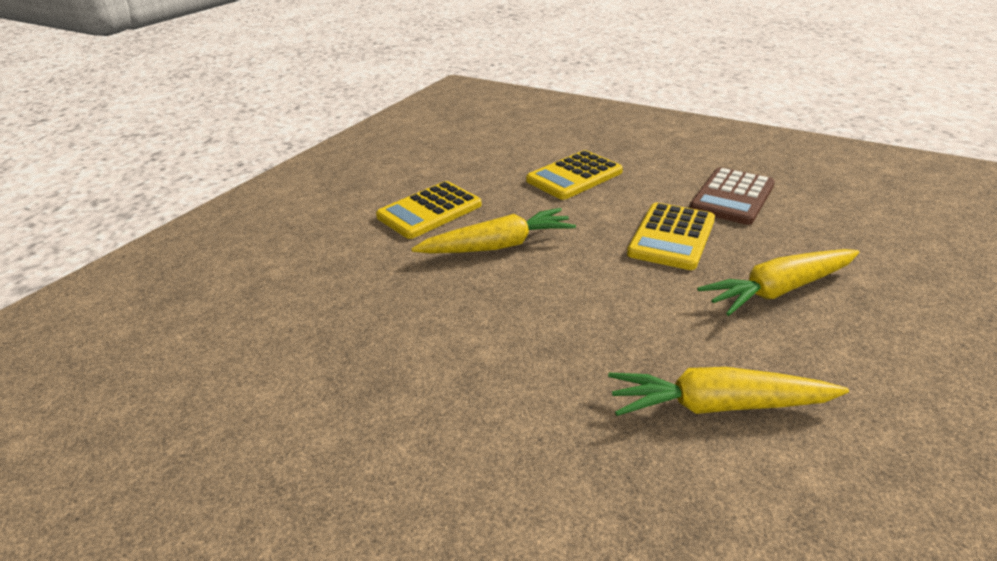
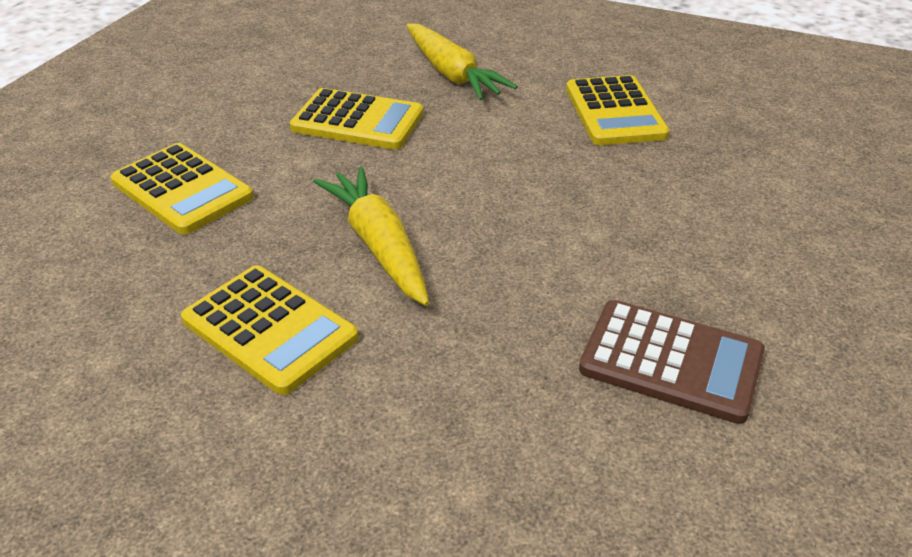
camera: 100 degrees left, 5 degrees up
(717, 405) = (615, 112): yellow carrot -> yellow calculator
(732, 197) = (270, 81): brown calculator -> brown calculator (671, 361)

